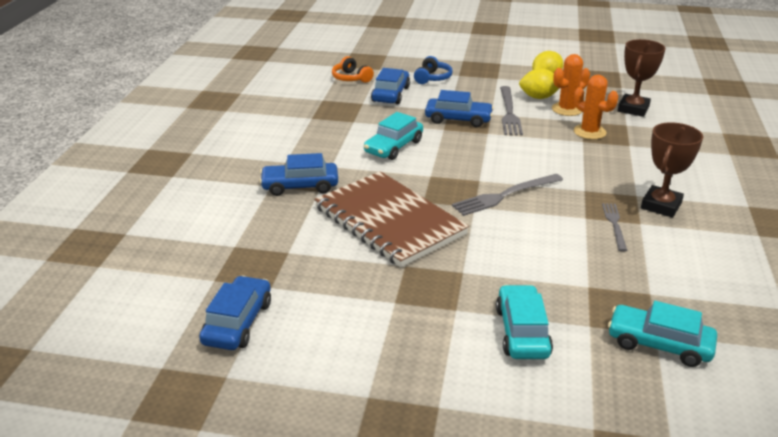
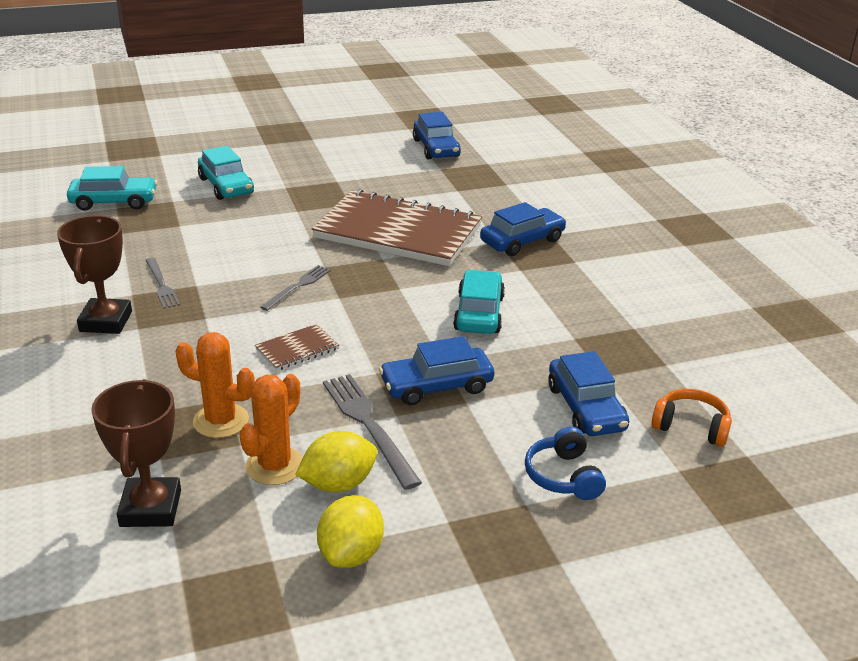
camera: 150 degrees right, 0 degrees up
(505, 195) = (298, 286): grey fork -> grey fork, size x0.63
(528, 155) = (297, 349): none -> brown notebook

